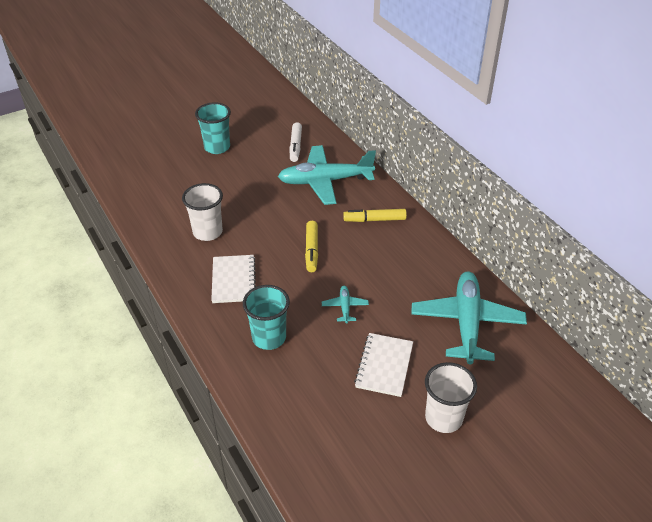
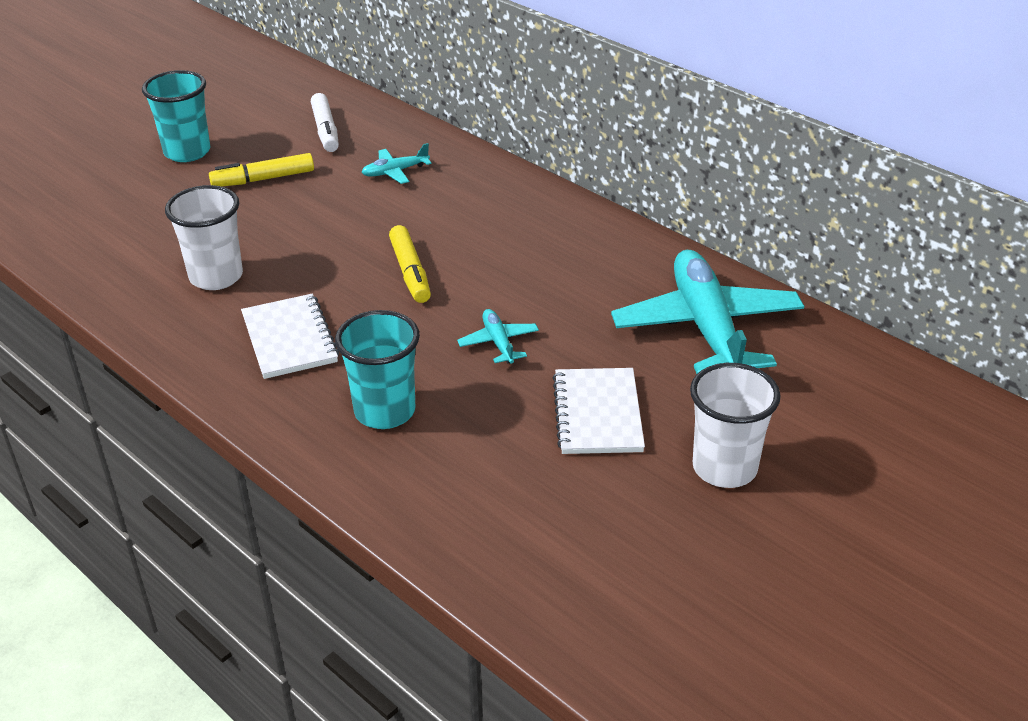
camera: 15 degrees left, 5 degrees down
(325, 181) = (395, 172): turquoise plane -> turquoise plane, size x0.42
(374, 220) = (500, 212): yellow marker -> yellow marker (263, 179)

